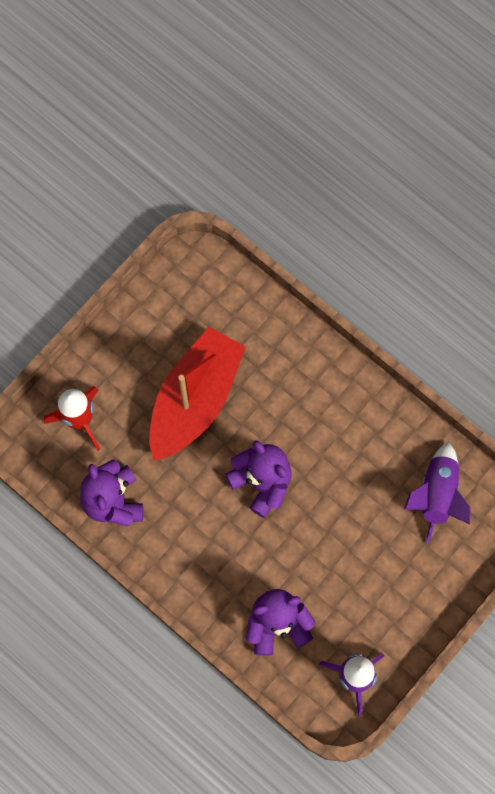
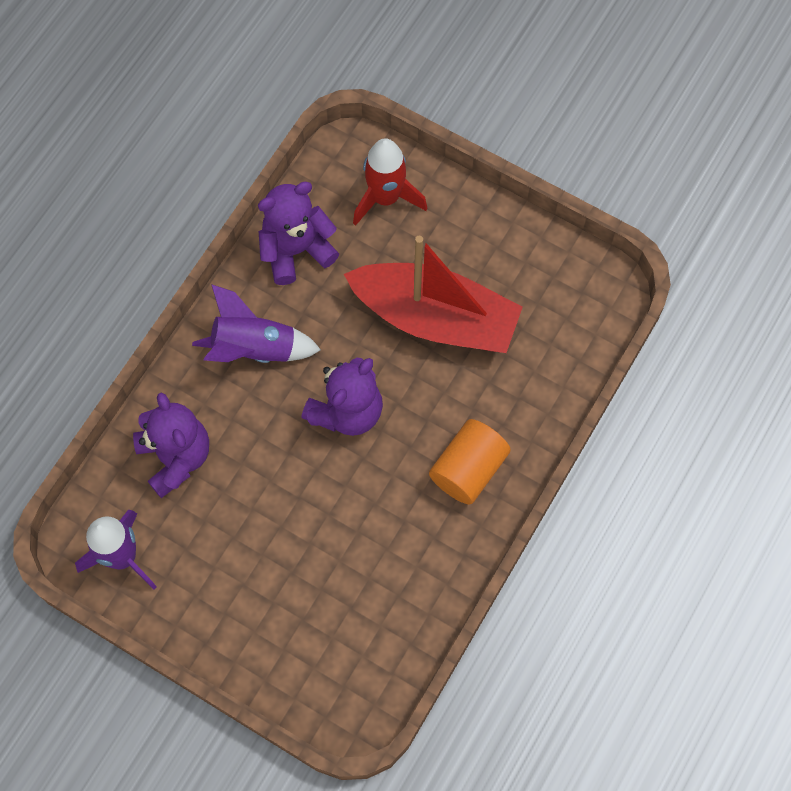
camera: 80 degrees right, 5 degrees down
(326, 397) = (468, 469): none -> orange cylinder
(437, 495) = (367, 624): purple rocket -> purple rocket (254, 348)

